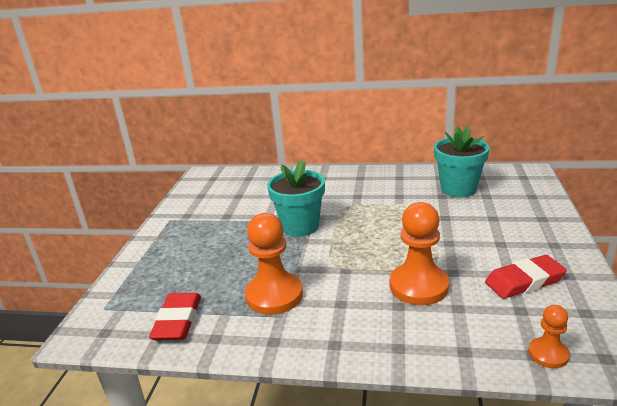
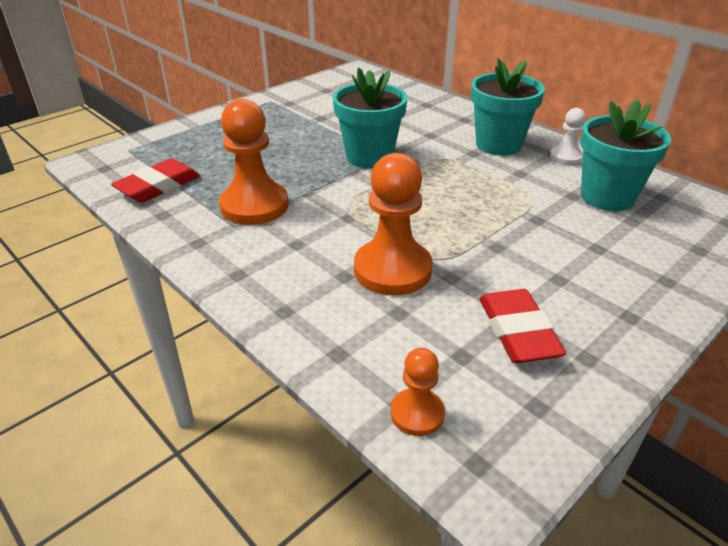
camera: 35 degrees right, 10 degrees up
(364, 185) = (498, 145): none -> turquoise flower pot
(408, 176) = (566, 157): none -> white pawn
(524, 281) = (518, 331): red eraser -> red eraser turned 60 degrees clockwise

